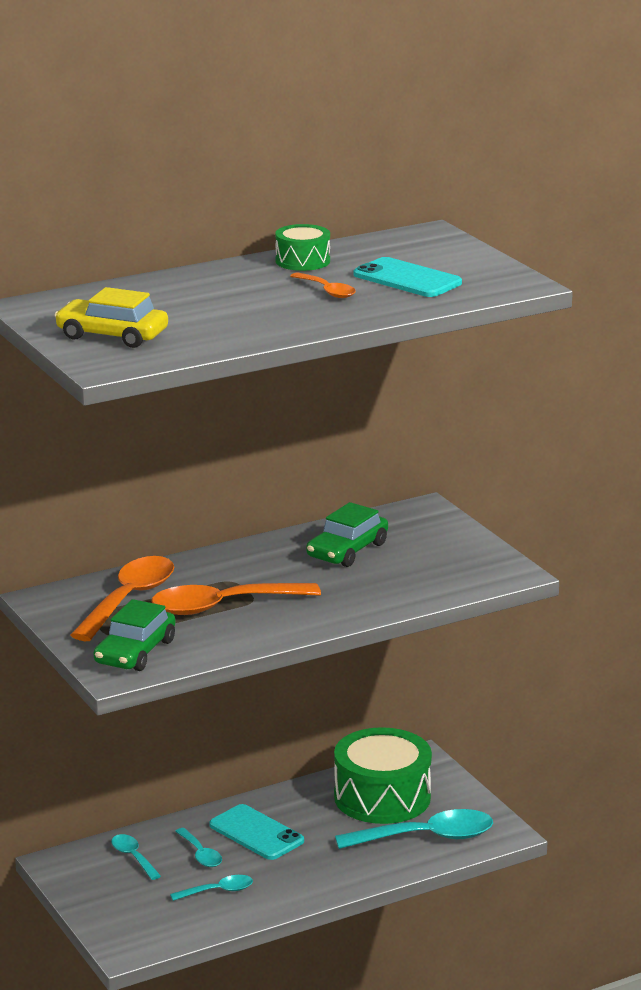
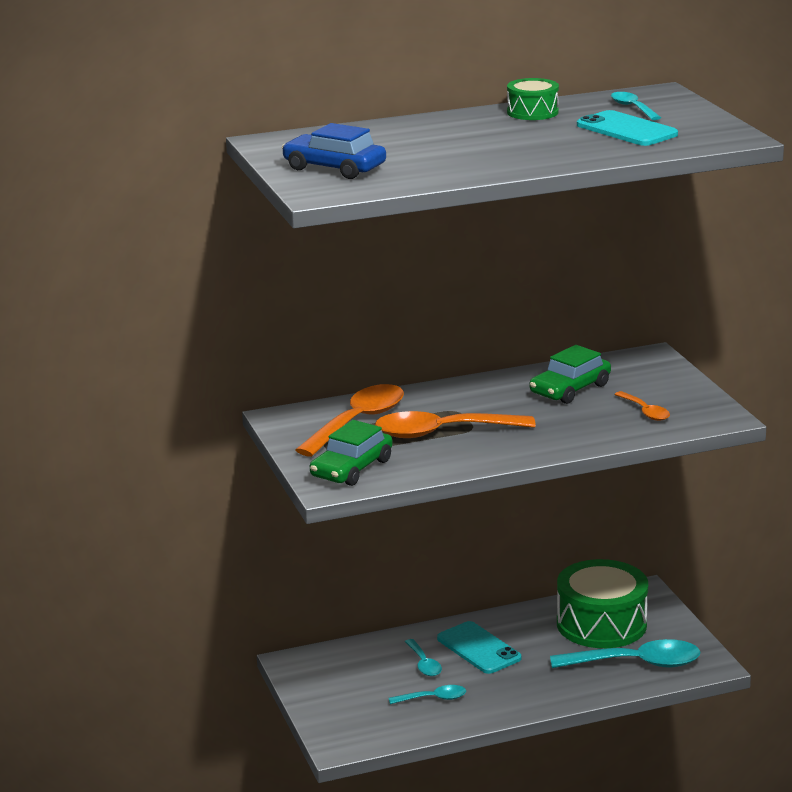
camera: 10 degrees right, 0 degrees up
(112, 335) = (334, 168): yellow car -> blue car
(133, 857) = (362, 662): turquoise spoon -> turquoise spoon (632, 108)
(327, 291) = (547, 137): orange spoon -> orange spoon (645, 411)

